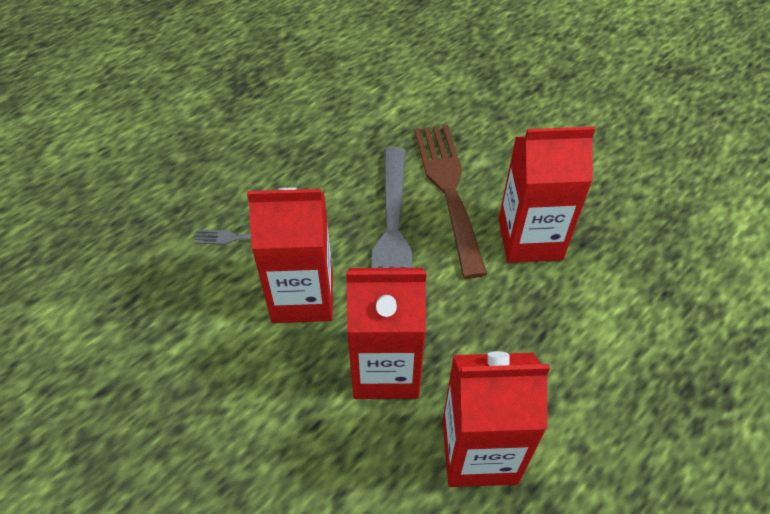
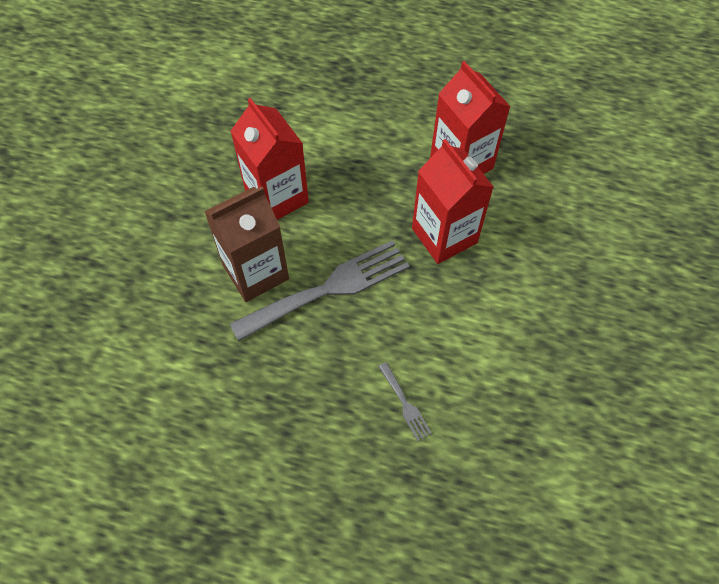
camera: 120 degrees left, 10 degrees up
(302, 297) = (425, 318): red carton -> none
(448, 189) = (256, 272): brown fork -> brown carton

